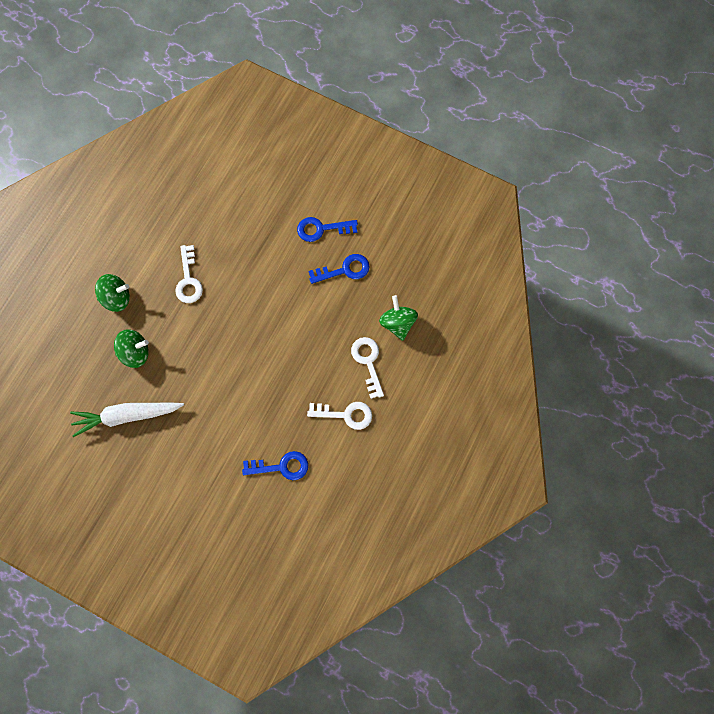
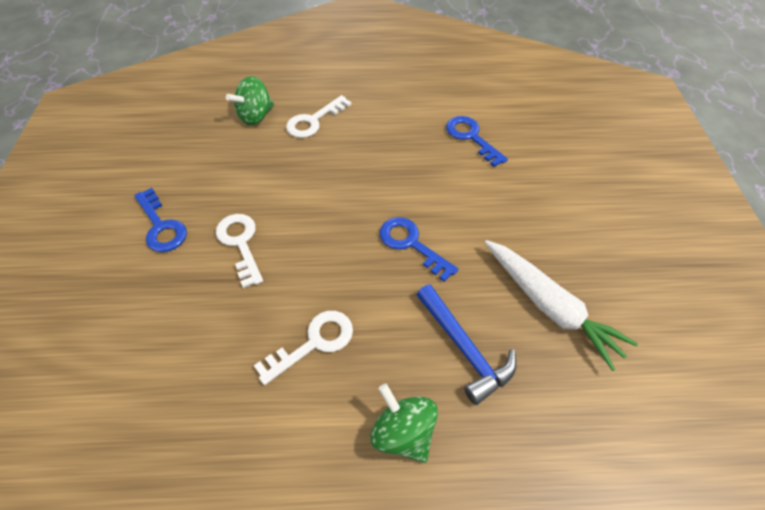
camera: 120 degrees left, 20 degrees down
(135, 352) = (464, 348): green spinning top -> blue hammer
(344, 270) = (211, 181): blue key -> blue key (411, 244)
(346, 414) = (380, 115): white key -> white key (240, 243)

